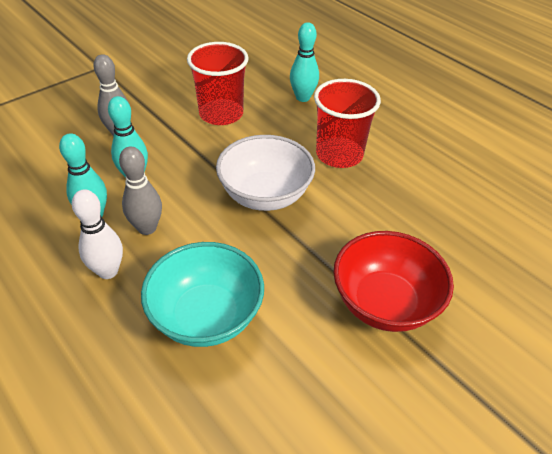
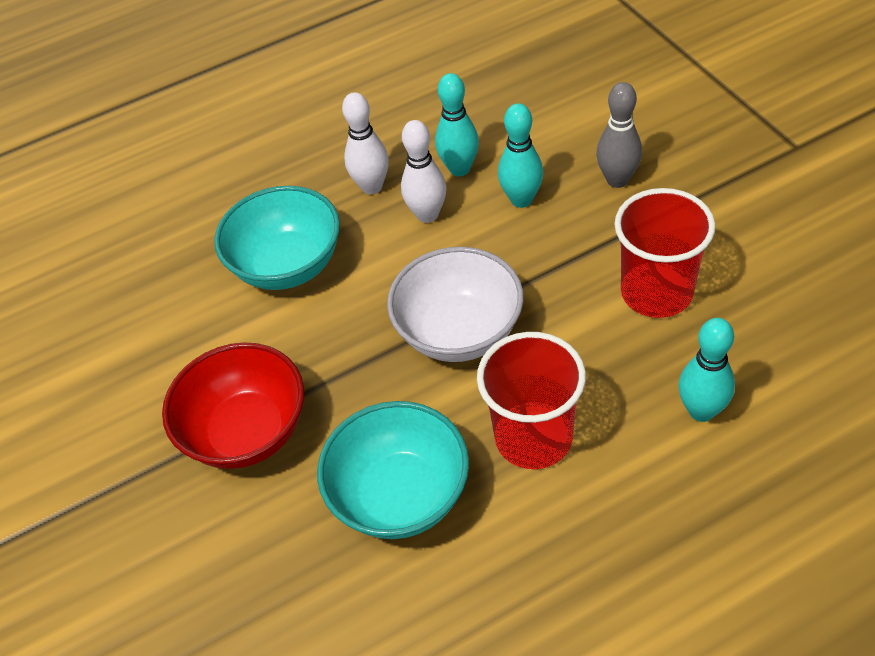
camera: 110 degrees right, 5 degrees up
(147, 228) = (427, 215): grey bowling pin -> white bowling pin
(401, 206) = (400, 495): none -> turquoise bowl

